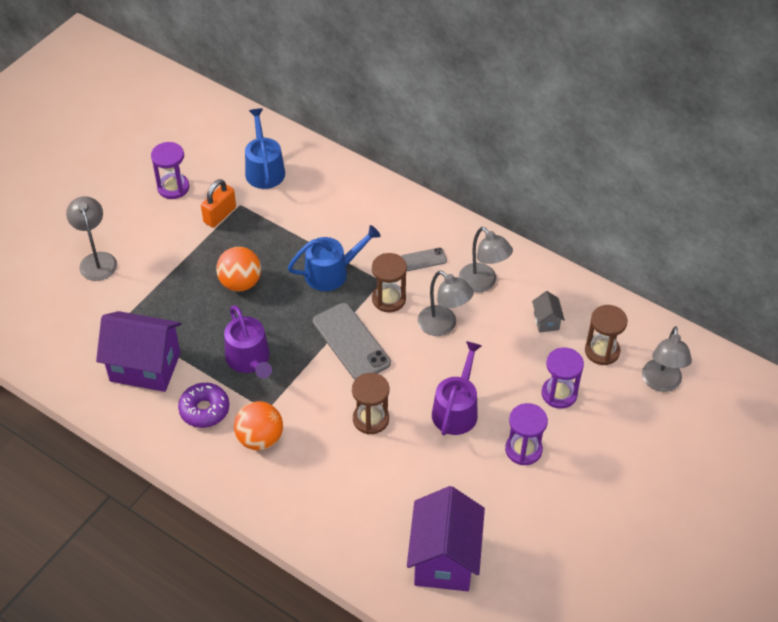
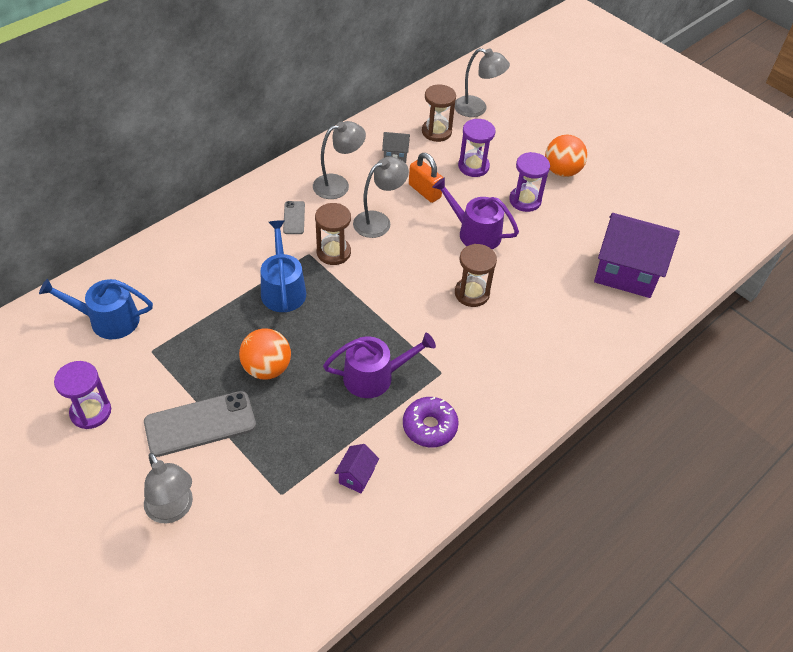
camera: 80 degrees left, 0 degrees up
(97, 260) = (173, 510): grey lamp -> grey lamp turned 120 degrees counterclockwise
(145, 367) = (356, 476): purple house -> purple house, size x0.44
(220, 215) = (158, 372): orange padlock -> orange padlock (424, 191)
(260, 438) = (476, 383): orange ball -> orange ball (562, 171)
(351, 342) = (377, 290): grey phone -> grey phone (200, 424)

